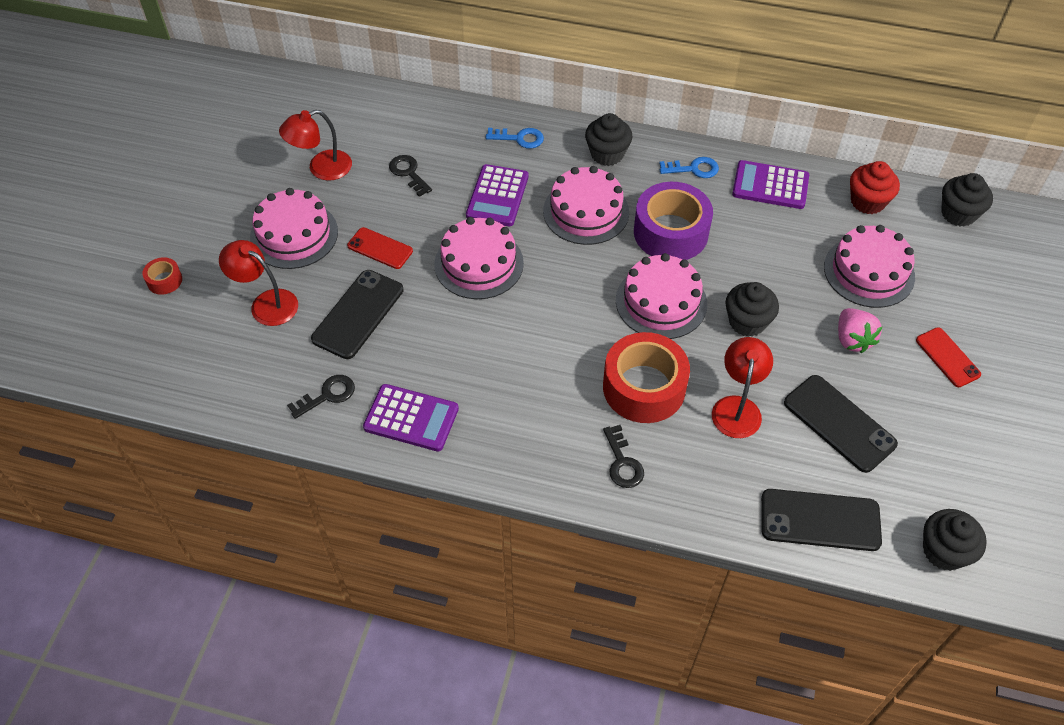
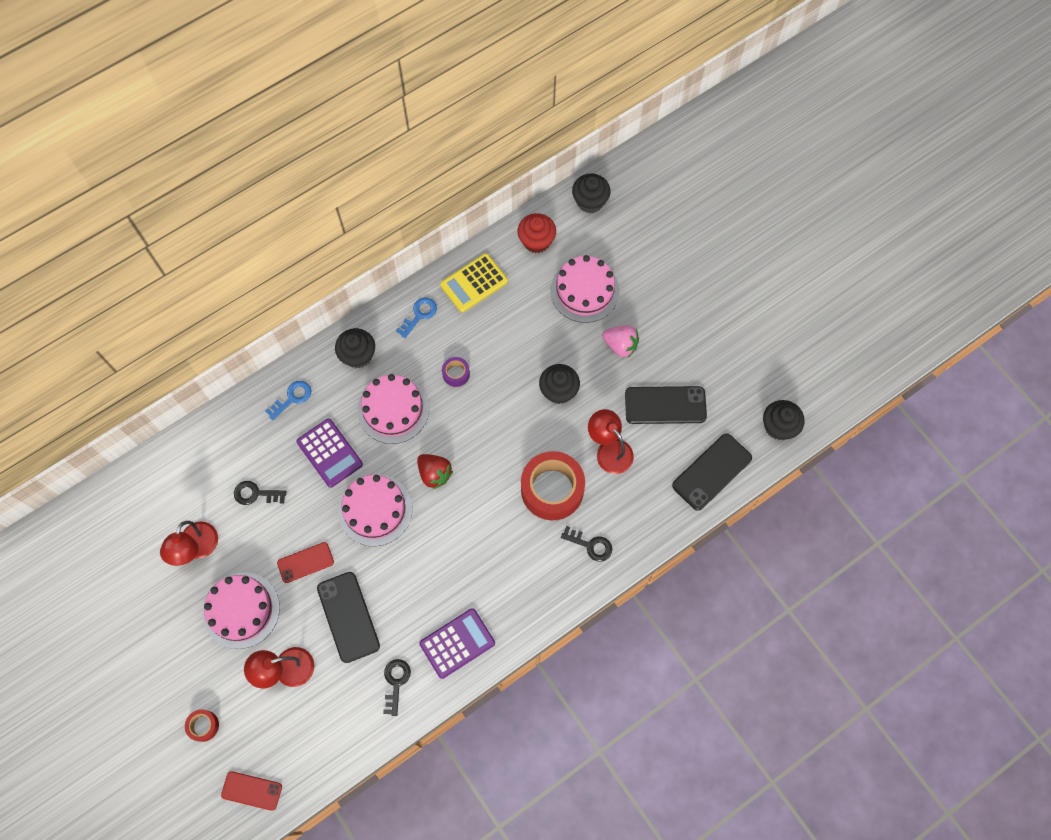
camera: 50 degrees left, 15 degrees up
(559, 283) = (434, 474): none -> red strawberry
(661, 302) = (502, 426): pink cake -> none
(671, 232) = (456, 374): purple tape -> purple tape, size x0.45
(770, 185) = (474, 283): purple calculator -> yellow calculator
(947, 357) = (674, 307): red phone -> red phone (252, 790)

